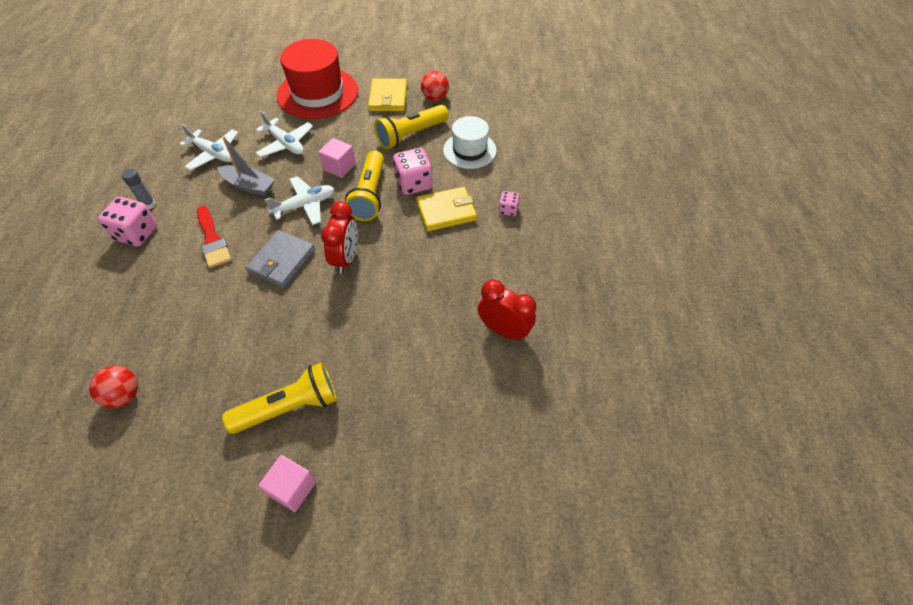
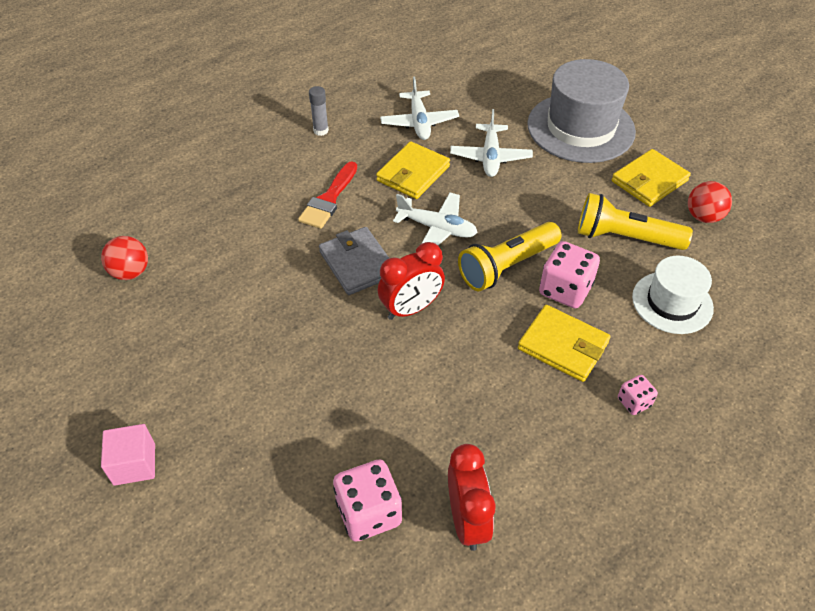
camera: 50 degrees right, 5 degrees down
(137, 233) = (285, 149): pink dice -> pink dice (369, 513)
(249, 186) = (413, 173): grey boat -> yellow wallet
(282, 261) = (357, 263): grey wallet -> grey wallet turned 75 degrees clockwise
(289, 407) = (212, 396): yellow flashlight -> none
(317, 93) = (580, 128): red hat -> grey hat
(339, 167) = (512, 216): pink cube -> none

